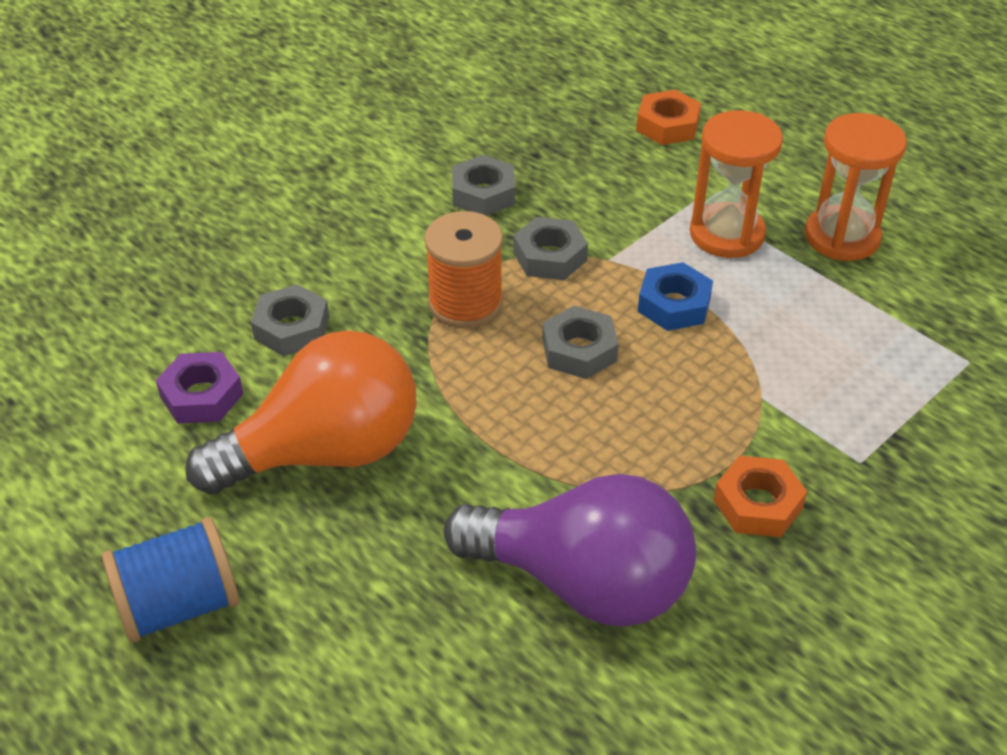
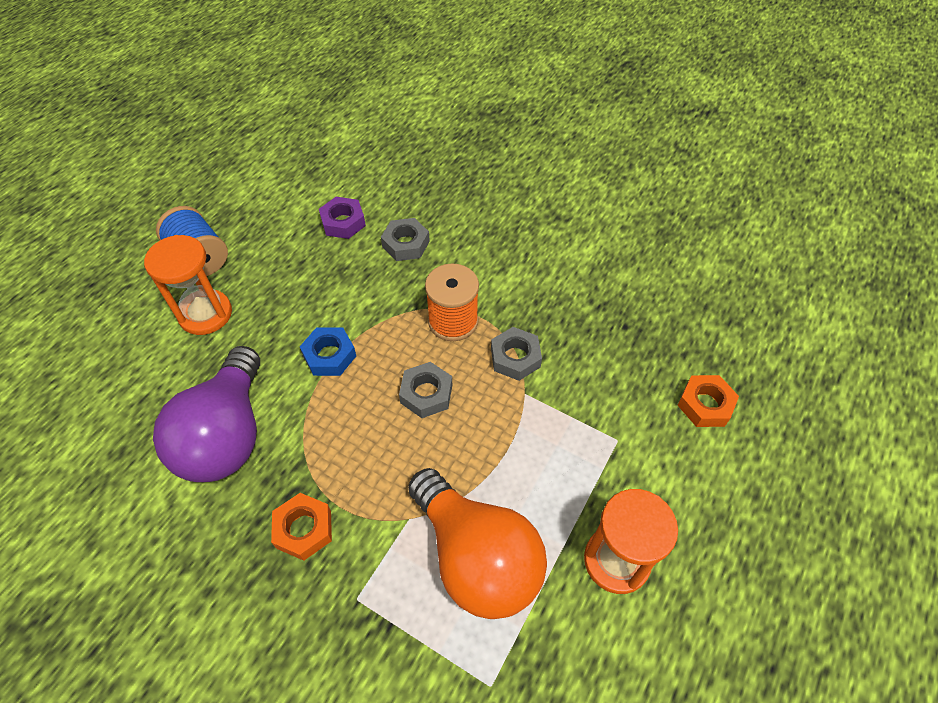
camera: 75 degrees right, 10 degrees up
(324, 452) = (311, 285): orange light bulb -> orange light bulb (476, 557)
(483, 193) = (567, 305): grey nut -> none
(674, 304) = (490, 444): blue nut -> blue nut (329, 355)
(726, 234) = (584, 469): orange hourglass -> orange hourglass (205, 314)

